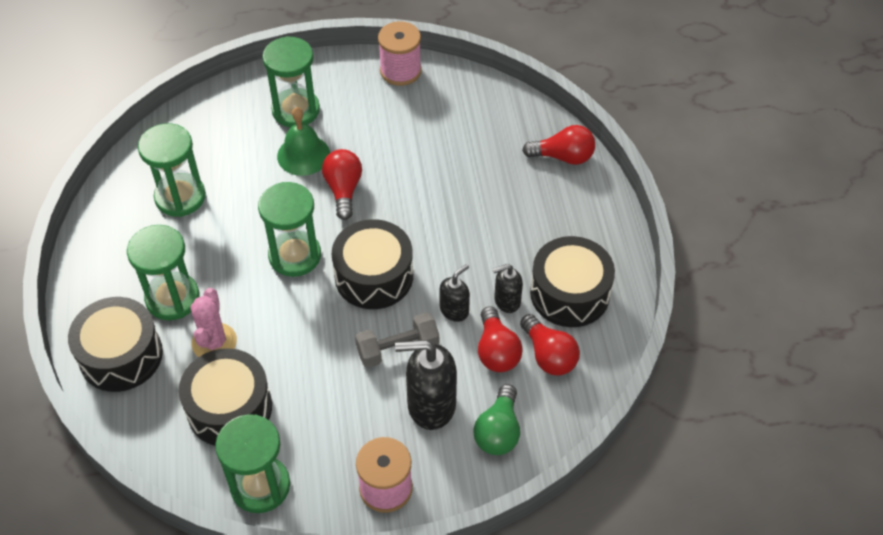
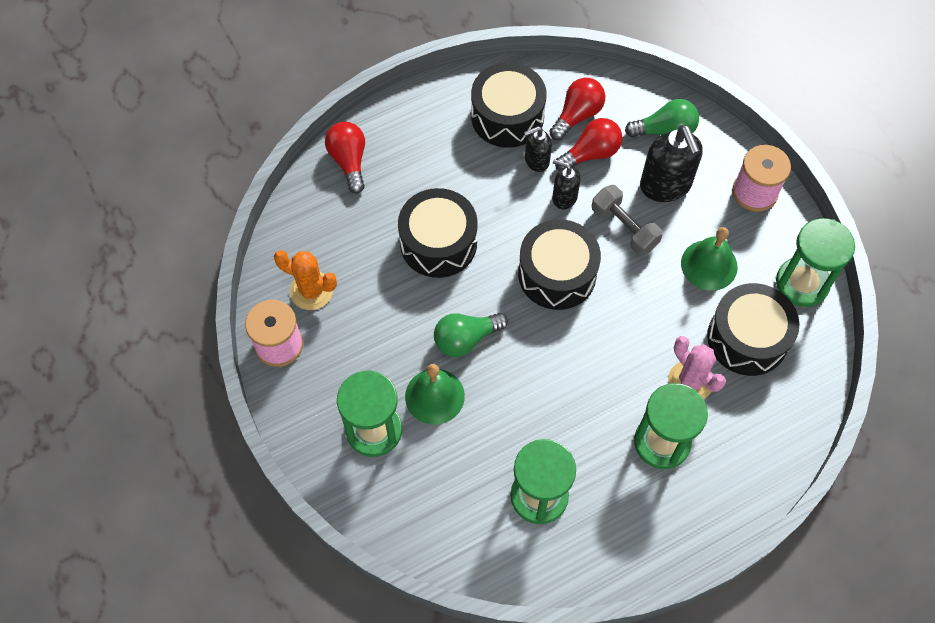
camera: 110 degrees left, 10 degrees up
(121, 355) = (744, 458): black drum -> black drum (438, 243)
(214, 342) = (690, 381): pink cactus -> pink cactus turned 75 degrees clockwise
(295, 255) = (564, 352): green hourglass -> none
(322, 407) = (709, 265): none -> green bell
(343, 190) = (466, 339): red light bulb -> green light bulb
(440, 101) = (311, 291): none -> orange cactus
(507, 301) = (536, 160): black soap dispenser -> black soap dispenser turned 105 degrees clockwise

